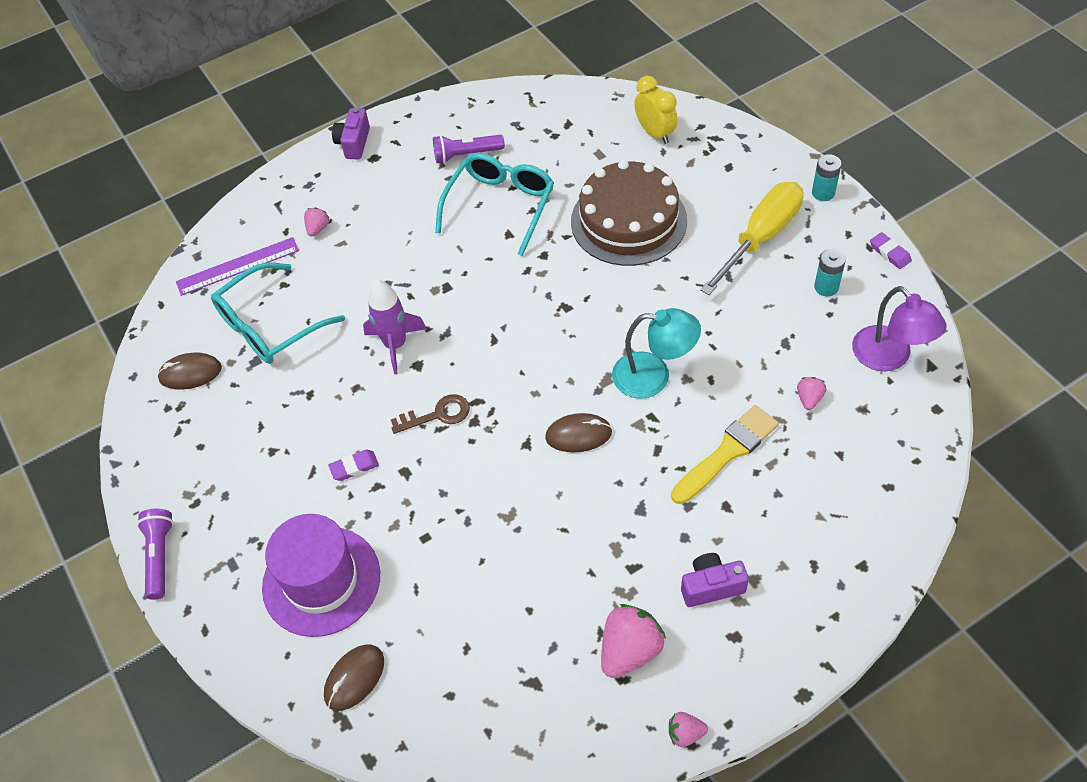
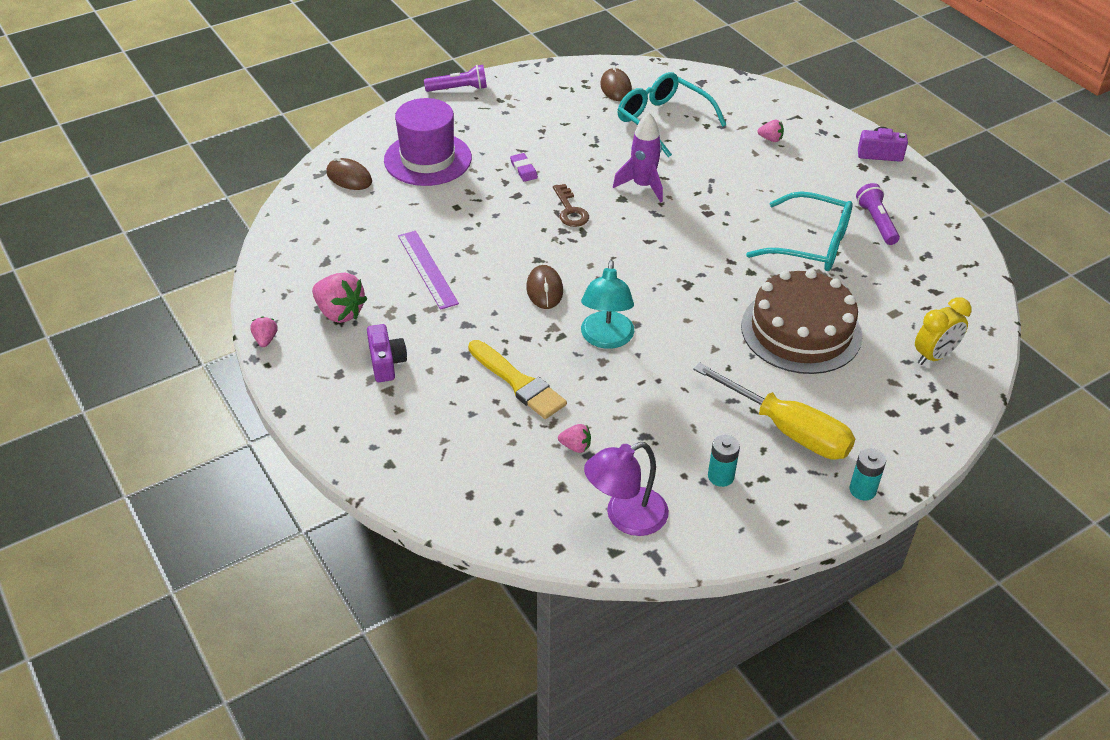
camera: 85 degrees right, 10 degrees down
(237, 266) = (725, 101): purple ruler -> purple ruler (427, 269)
(890, 253) = (775, 539): purple eraser -> none

